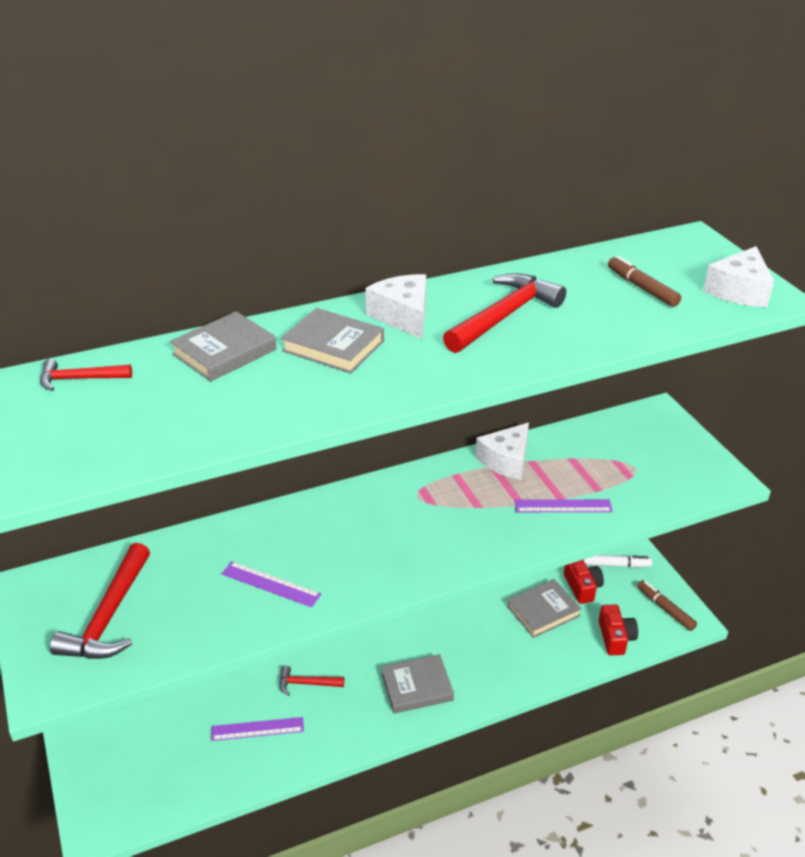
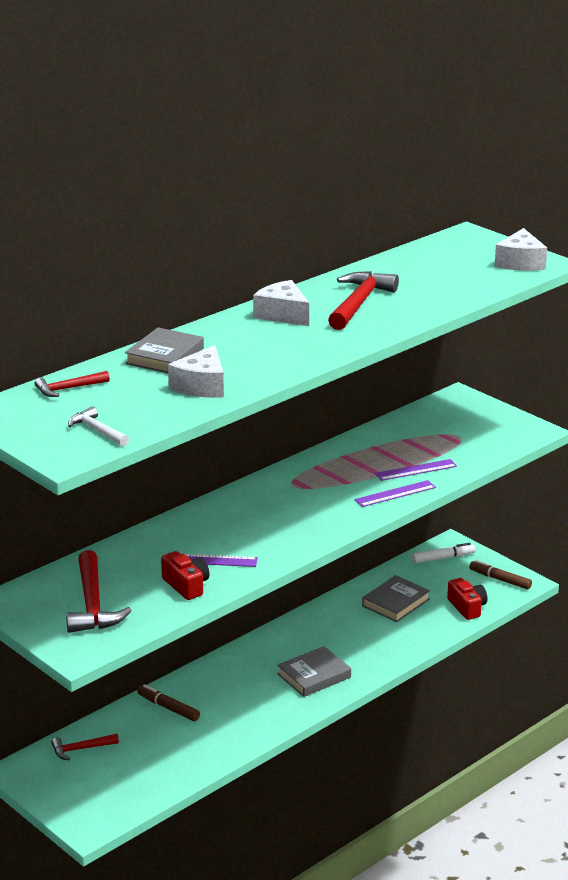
camera: 20 degrees left, 10 degrees down
(52, 455) = (97, 430): none -> white hammer
(257, 729) = (189, 733): purple ruler -> purple ruler (395, 494)
(306, 683) = (213, 694): red hammer -> red hammer (81, 749)
(333, 346) = (245, 340): grey book -> none
(506, 460) = (352, 450): white cheese -> white cheese (201, 386)
(582, 587) = (421, 579): red camera -> red camera (186, 585)
(642, 288) = (449, 271): brown marker -> brown marker (168, 708)

